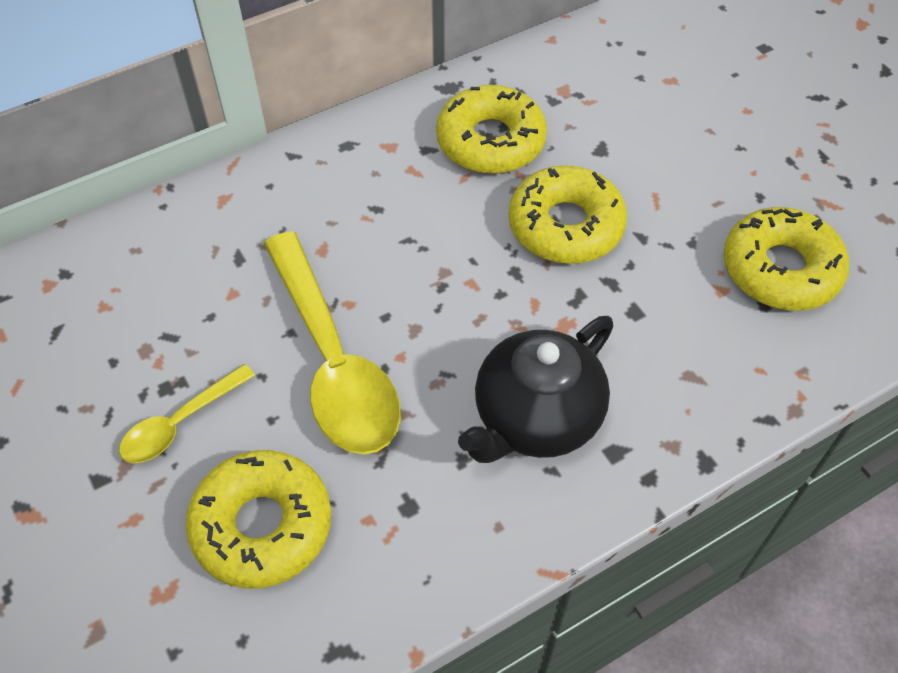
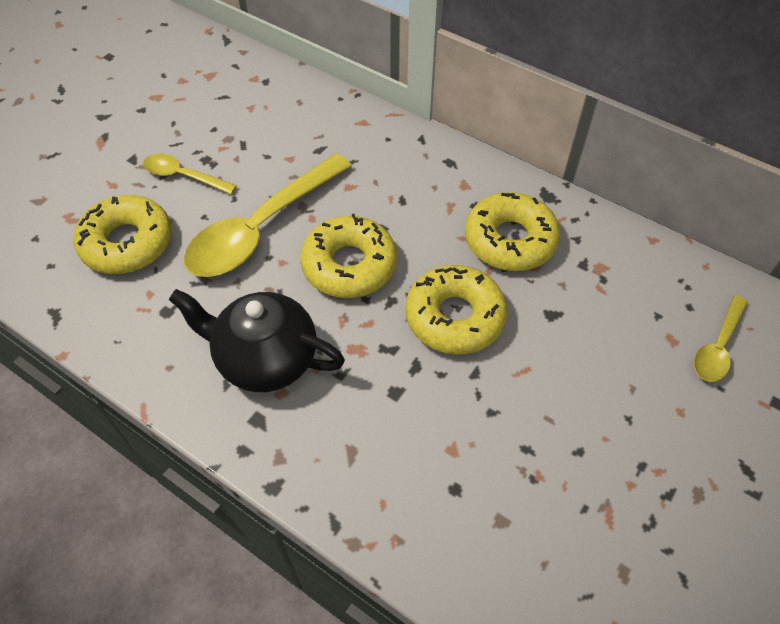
camera: 65 degrees right, 0 degrees up
(692, 55) = (718, 346): none -> yellow spoon
(780, 269) = (501, 491): yellow donut -> yellow donut (349, 265)

